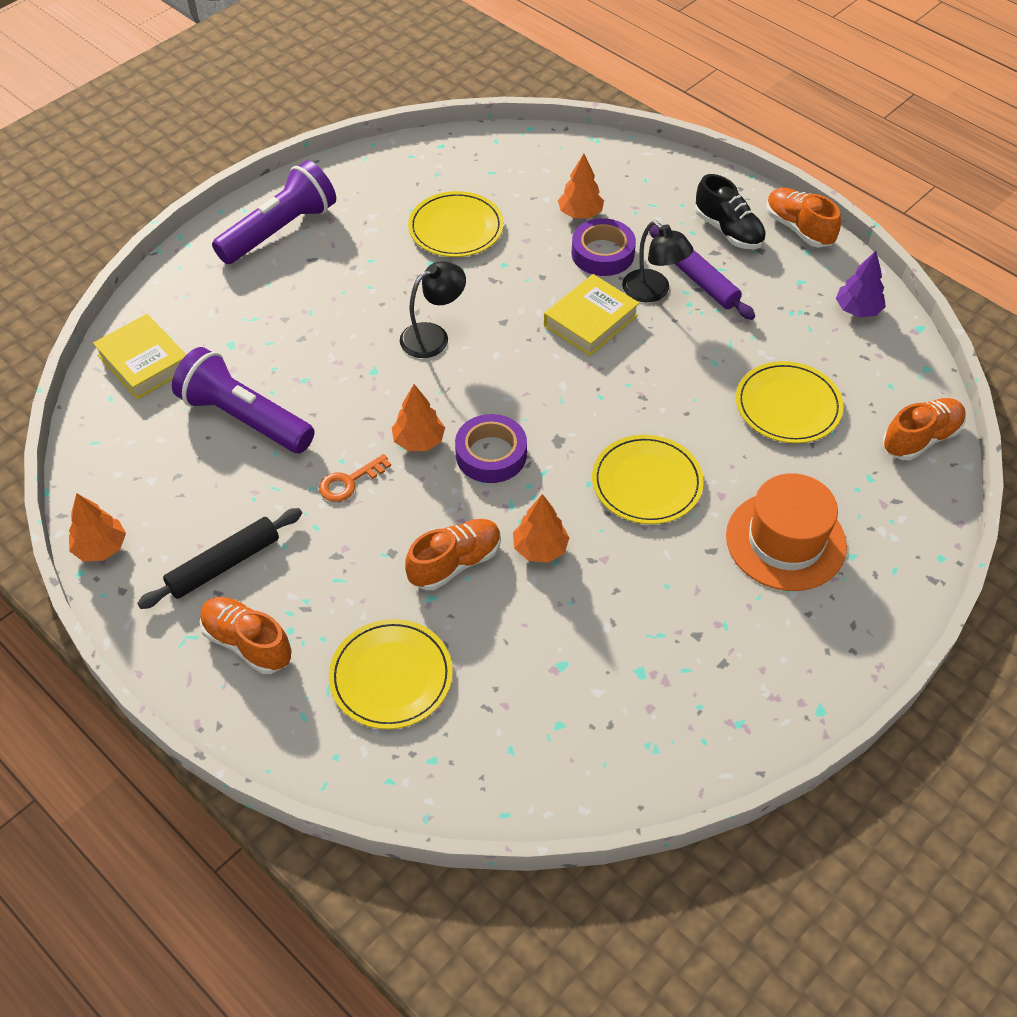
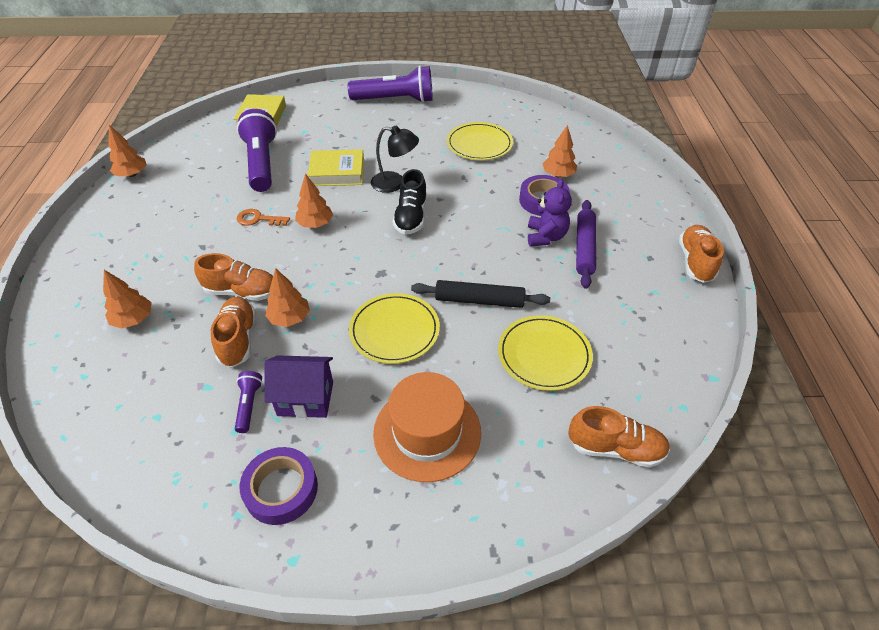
camera: 45 degrees right, 5 degrees down
(224, 564) = (158, 215): black rolling pin -> black rolling pin (479, 300)
(247, 643) = (112, 254): orange shoe -> orange shoe (238, 339)
(391, 676) = (133, 319): yellow plate -> orange tree
(491, 454) = (338, 255): purple tape -> purple tape (281, 489)
(590, 320) = (487, 228): yellow book -> yellow book (337, 172)
(621, 645) = (249, 405): none -> purple flashlight
(653, 292) = (546, 237): black lamp -> purple teddy bear
(659, 599) = (305, 398): none -> purple house
(728, 231) = (641, 235): black shoe -> black shoe (411, 217)
(857, 310) = (676, 334): purple tree -> none

